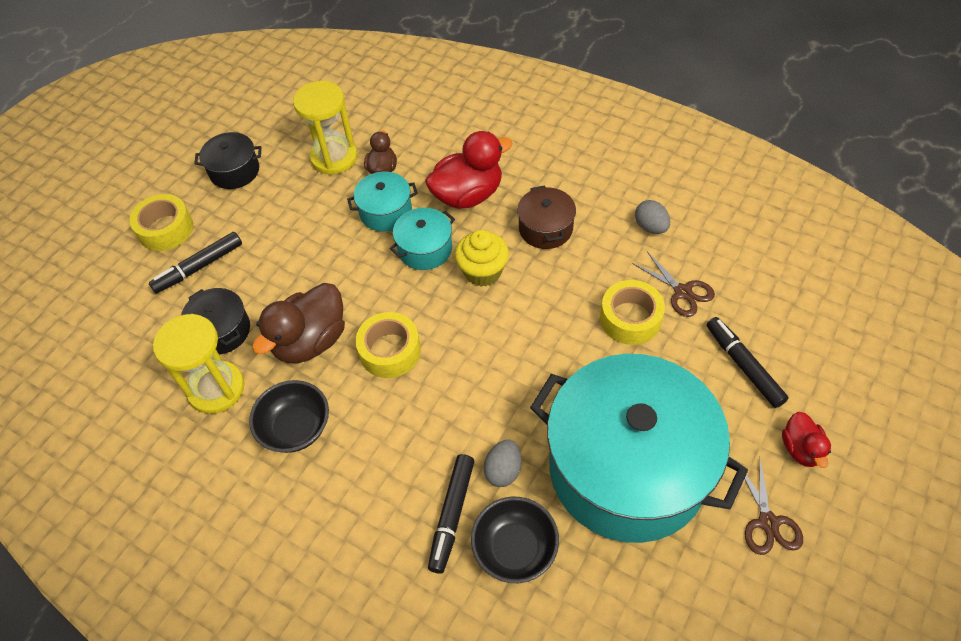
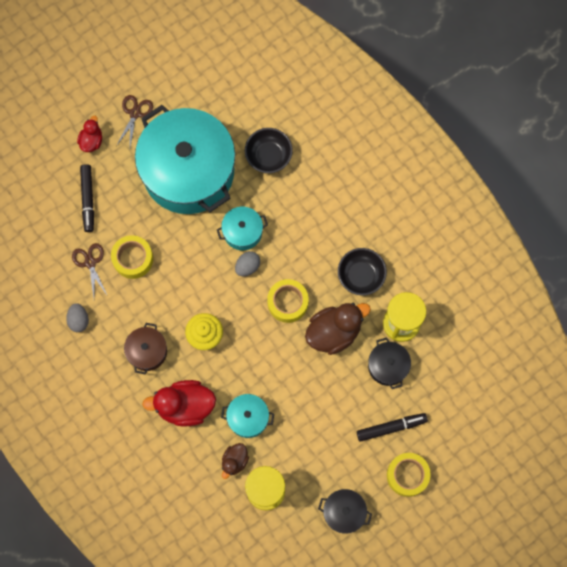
camera: 160 degrees left, 20 degrees up
(425, 249) = (234, 372): turquoise pot -> turquoise pot (242, 232)
(452, 515) = (293, 187): black marker -> none
(503, 470) = (255, 199): grey egg -> grey egg (247, 266)

